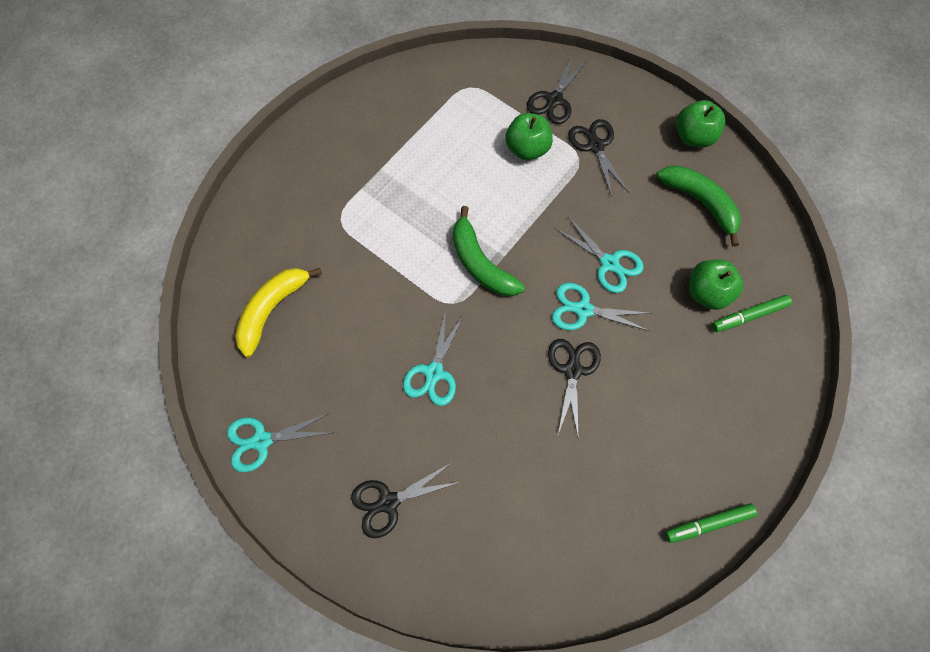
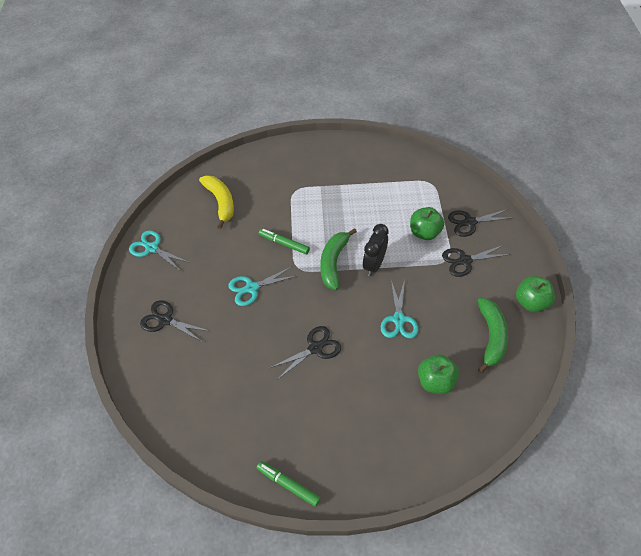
camera: 50 degrees right, 15 degrees down
(272, 310) = (221, 202): yellow banana -> yellow banana turned 75 degrees clockwise
(521, 228) = (374, 265): none -> black clock
(583, 309) = (356, 327): turquoise scissors -> none
(595, 146) = (464, 261): black scissors -> black scissors turned 135 degrees counterclockwise
(749, 316) = (445, 415): green marker -> green marker (284, 244)

